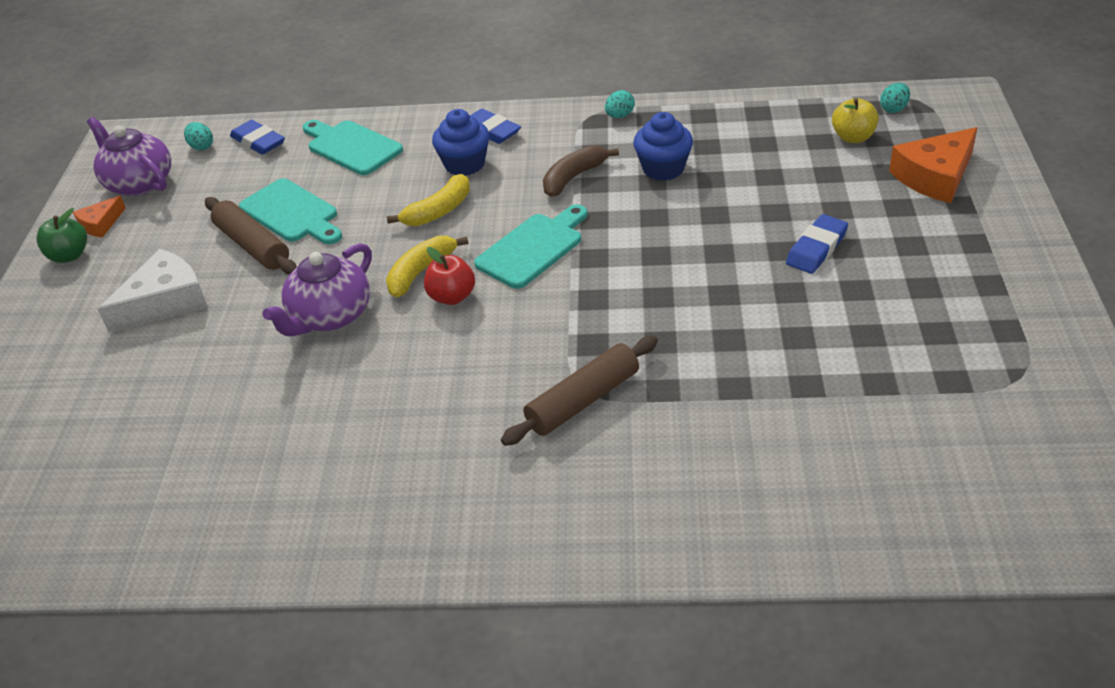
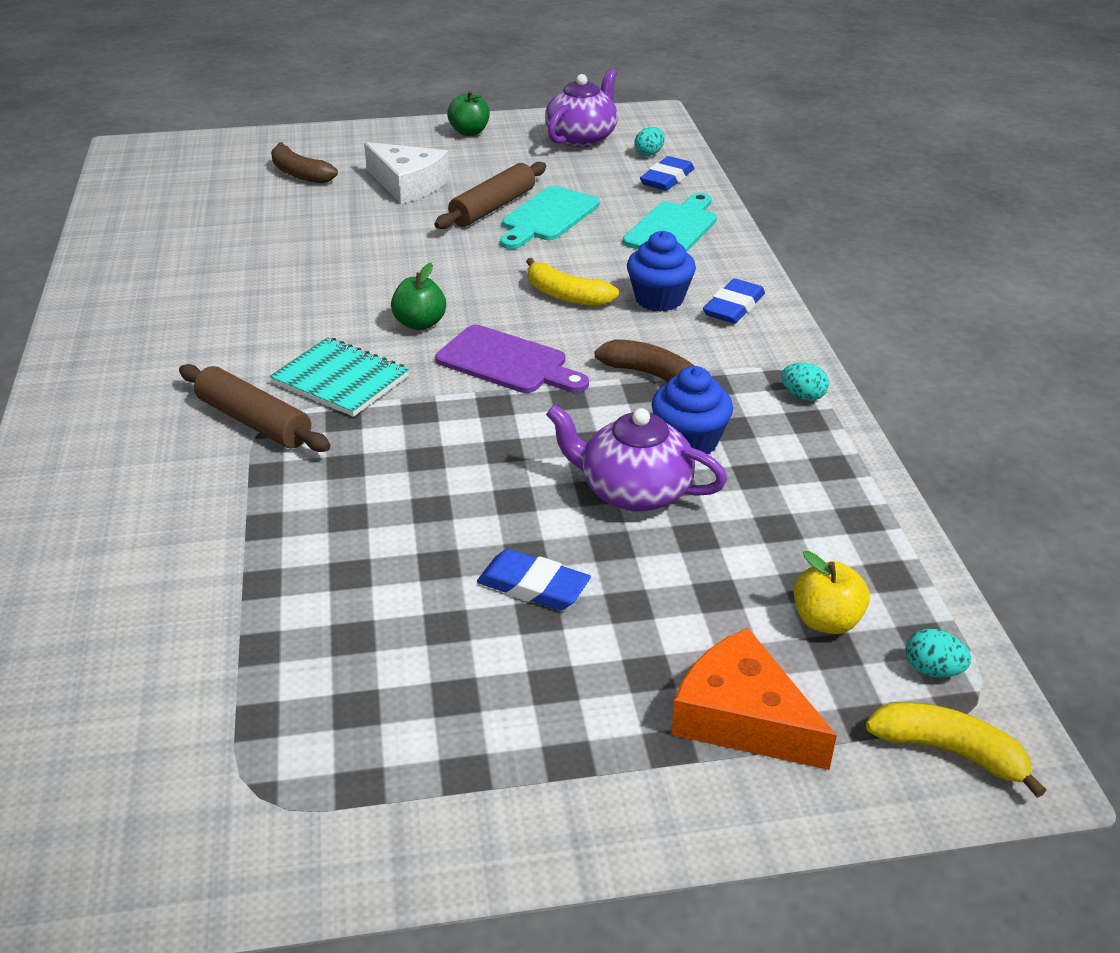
camera: 75 degrees right, 5 degrees down
(83, 387) = (300, 174): none -> brown banana
(100, 224) = (516, 135): orange cheese -> none
(330, 316) = (388, 263): purple teapot -> purple teapot (633, 491)
(421, 272) = (459, 300): yellow banana -> yellow banana (949, 751)
(452, 297) = (420, 323): red apple -> green apple
(530, 346) = (340, 380): none -> turquoise notebook
(533, 248) = (507, 362): turquoise cutting board -> purple cutting board

